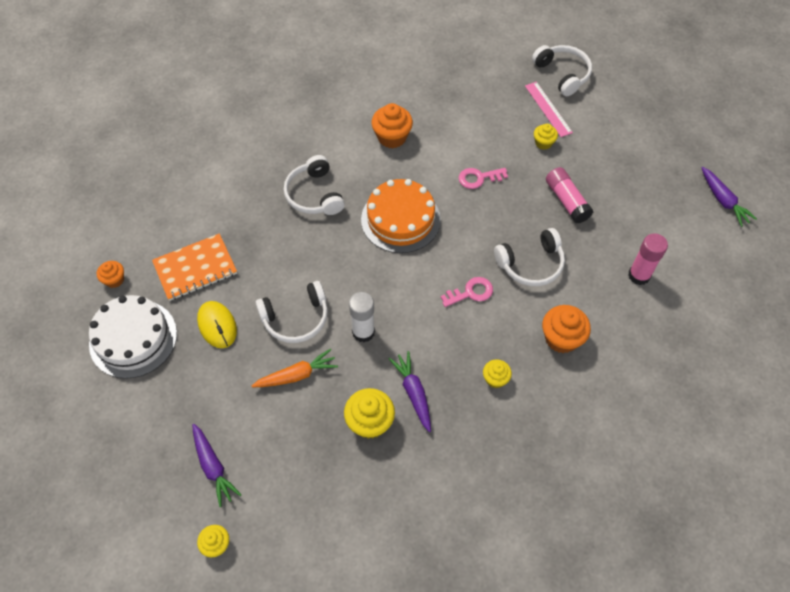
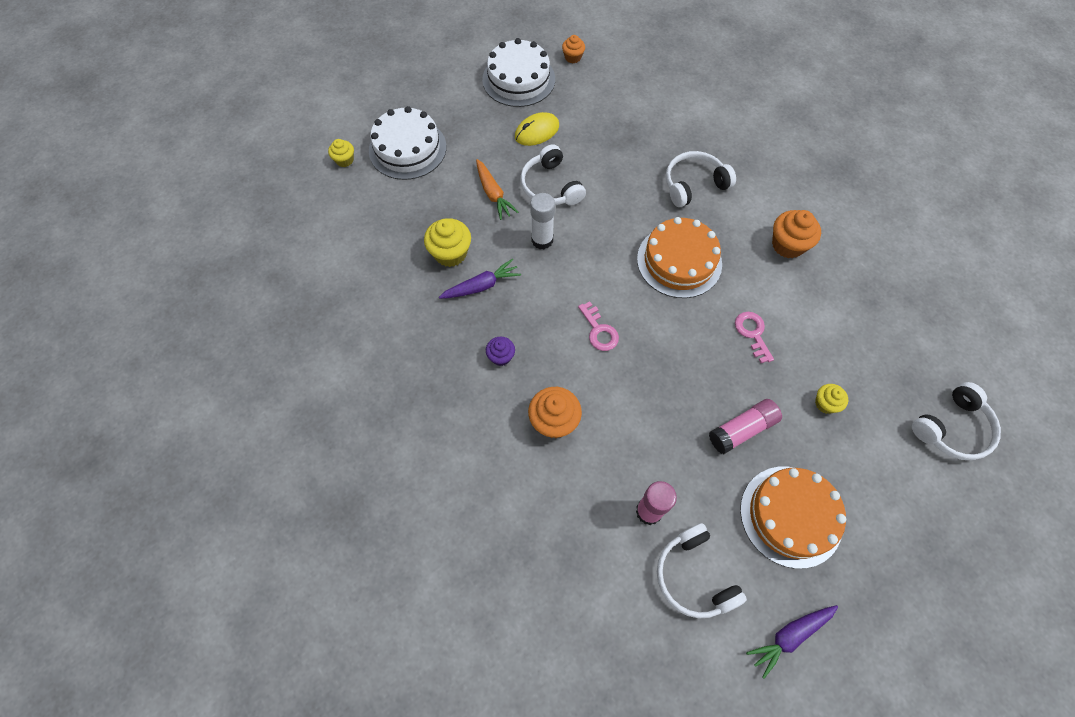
camera: 85 degrees right, 5 degrees up
(195, 268) = (592, 107): orange notebook -> none
(213, 467) = (407, 149): purple carrot -> white cake
(495, 379) = (501, 356): yellow cupcake -> purple cupcake
(531, 264) = (644, 390): white headphones -> white headphones (693, 576)
(548, 109) = (884, 409): pink ruler -> none
(635, 183) = (791, 516): none -> orange cake

